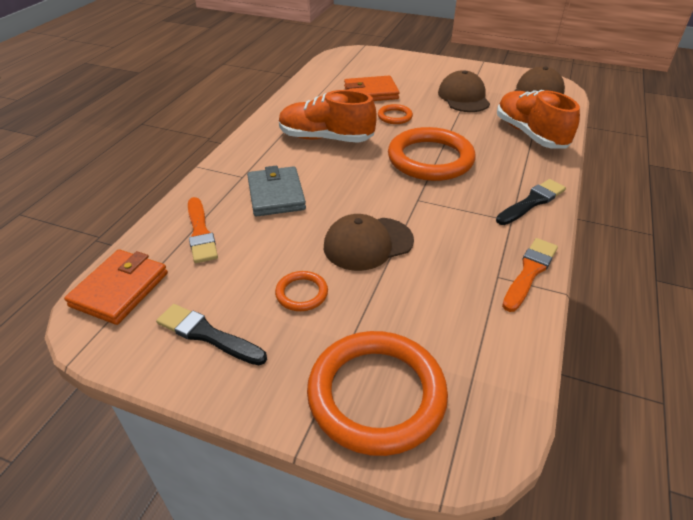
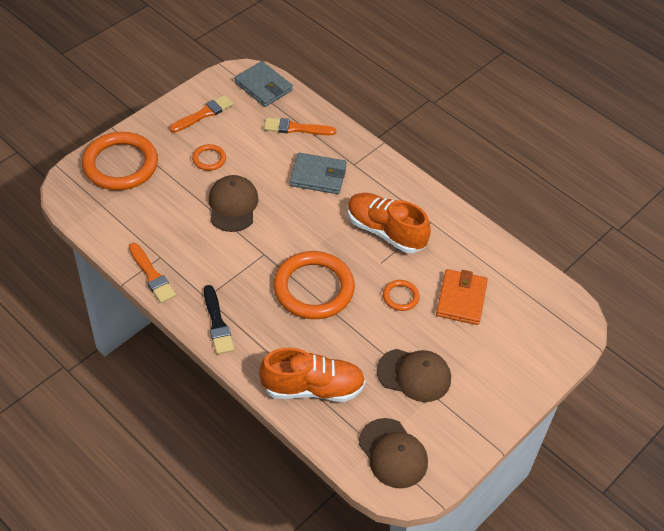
camera: 110 degrees right, 10 degrees up
(120, 289) = (263, 86): orange wallet -> grey wallet
(208, 335) = (203, 114): black brush -> orange brush
(326, 138) = (385, 231): orange shoe -> orange shoe turned 90 degrees counterclockwise

